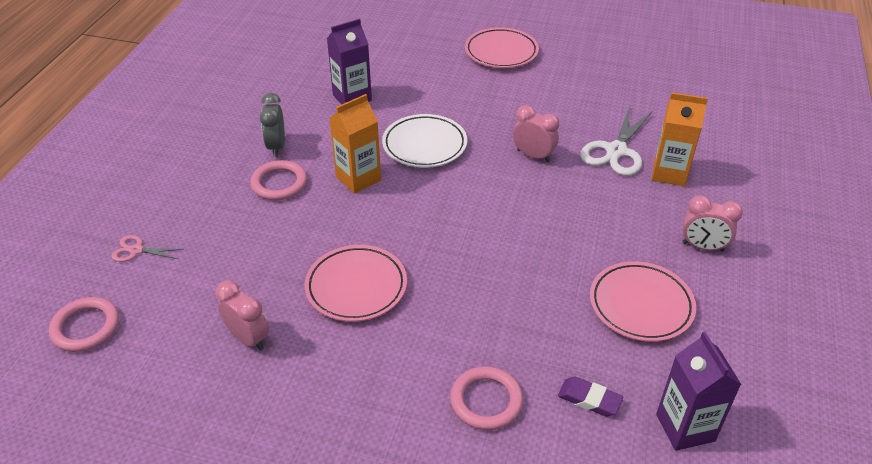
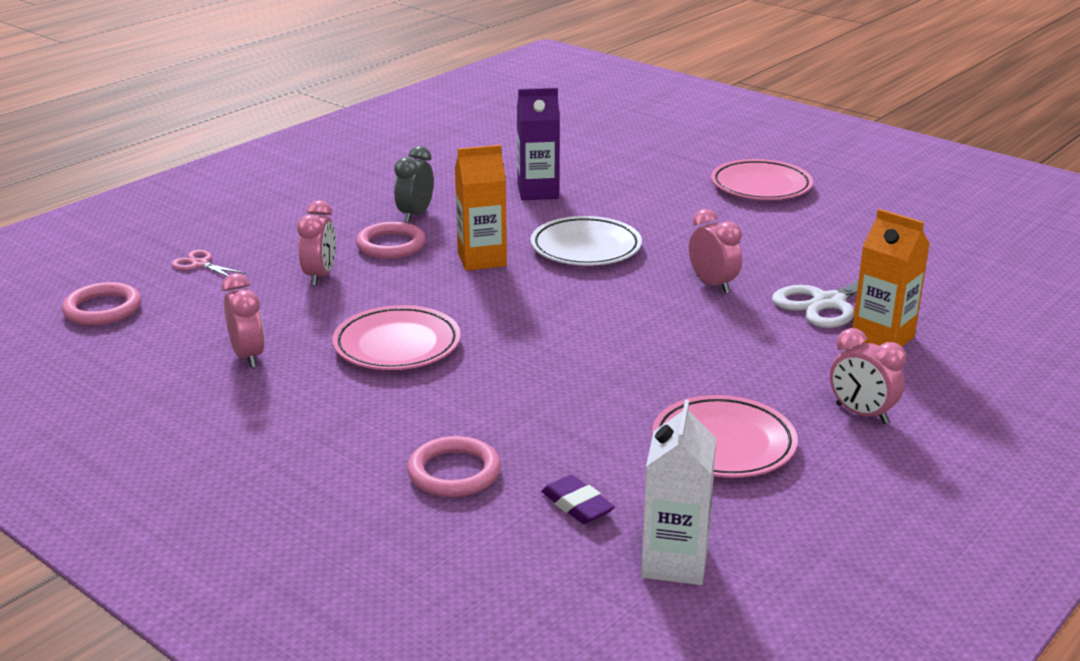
camera: 25 degrees right, 15 degrees down
(246, 233) = (320, 276): none -> pink clock
(685, 427) = (674, 562): purple carton -> white carton

